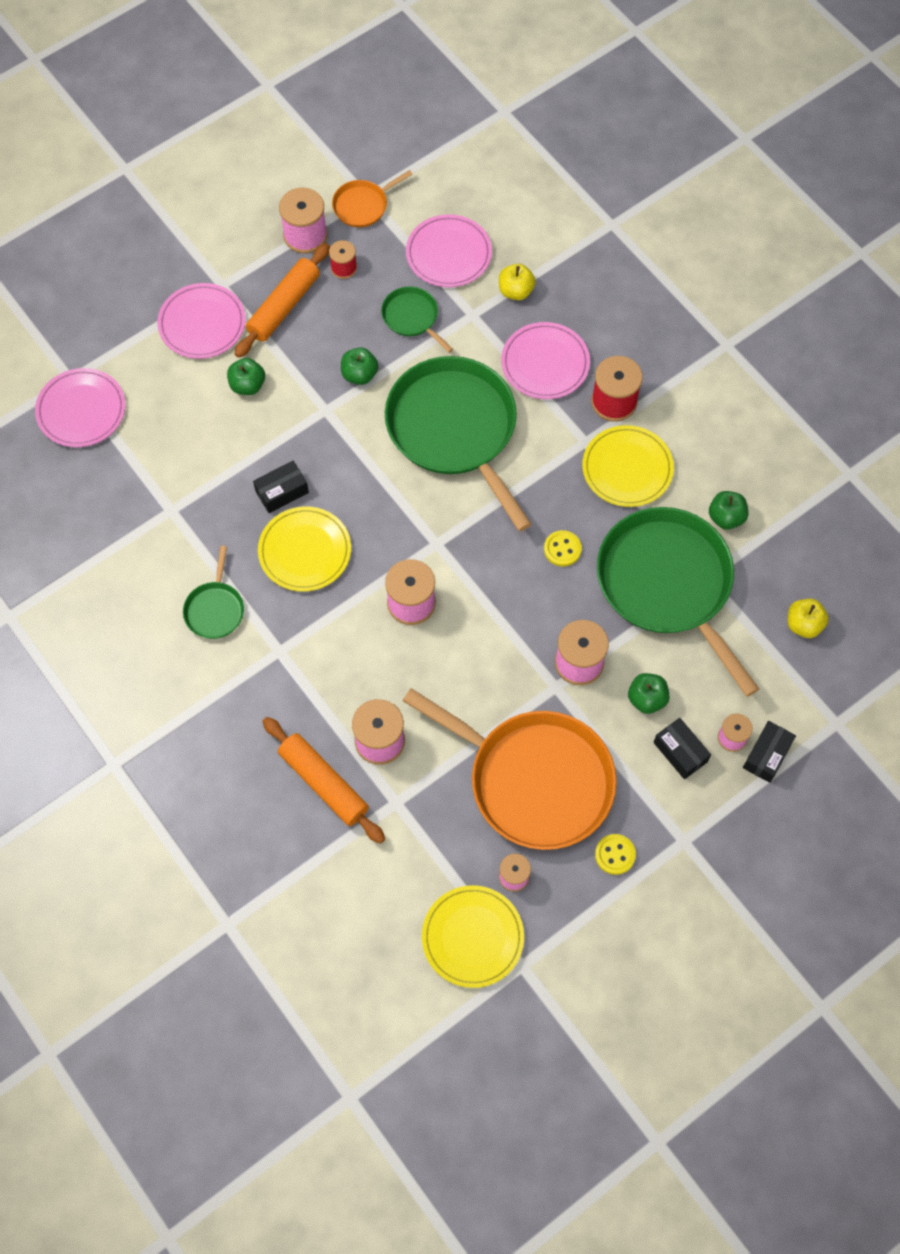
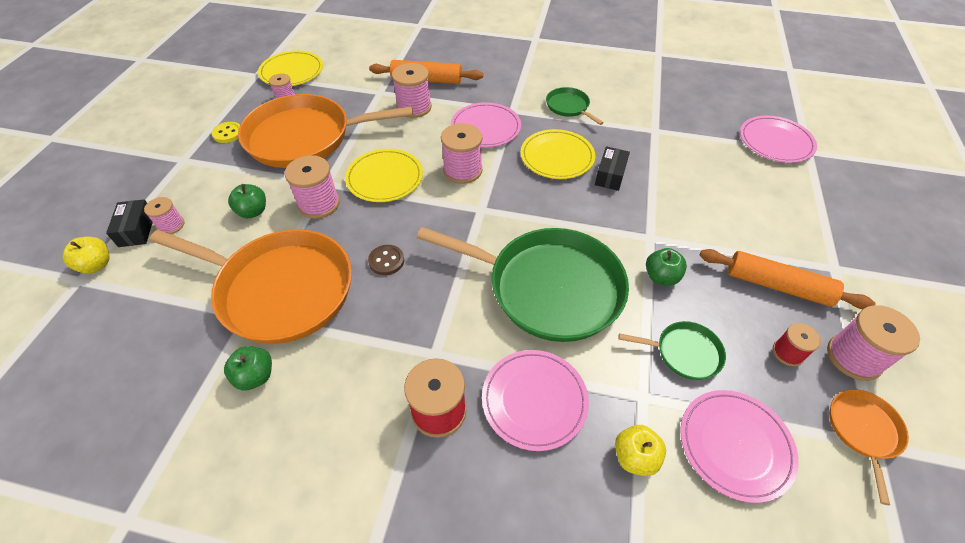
camera: 140 degrees right, 15 degrees down
(202, 323) = (802, 233): pink plate -> pink plate (485, 128)
(247, 385) = (717, 217): green apple -> none
(283, 306) = (777, 285): orange rolling pin -> orange rolling pin turned 60 degrees counterclockwise
(562, 549) = (386, 261): yellow button -> brown button
(627, 468) = (379, 356): yellow plate -> yellow plate (385, 178)
(668, 584) = (280, 289): green pan -> orange pan
(680, 752) = (209, 198): black box -> none
(803, 624) = (135, 333): yellow apple -> yellow apple (96, 265)

